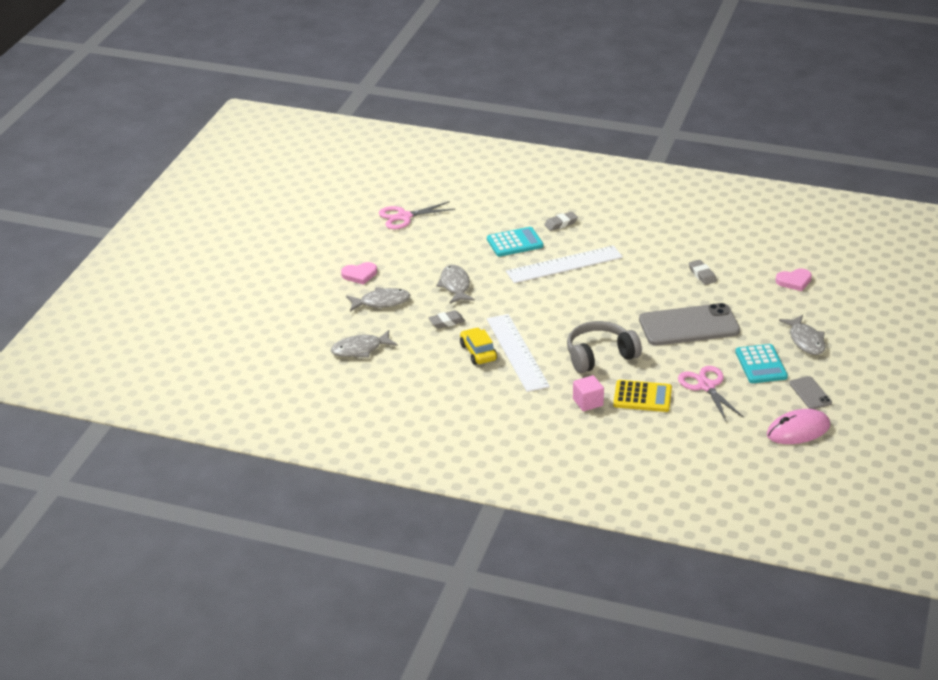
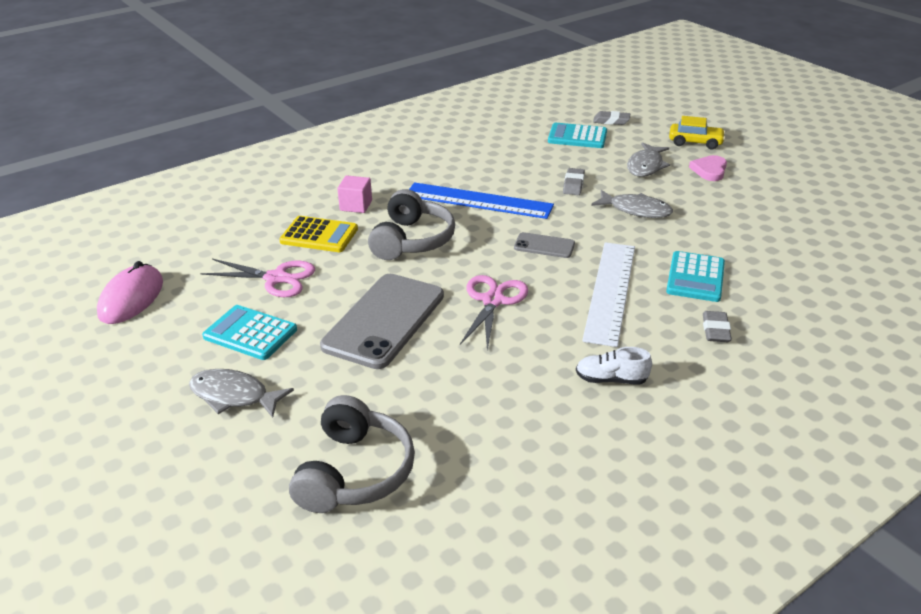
camera: 125 degrees right, 0 degrees up
(360, 349) = (577, 137): grey fish -> turquoise calculator
(404, 217) = (820, 229): pink scissors -> pink scissors (493, 301)
(478, 352) = (504, 183): yellow car -> yellow car (695, 142)
(517, 352) = (478, 201): white ruler -> blue ruler
(641, 240) = (611, 379): none -> white shoe
(642, 397) = (319, 235): yellow calculator -> yellow calculator turned 120 degrees counterclockwise
(702, 275) = (471, 389): grey eraser -> grey eraser (611, 121)
(794, 281) = (354, 472): pink heart -> grey headphones
(810, 393) = (158, 340): grey phone -> grey phone (544, 246)

